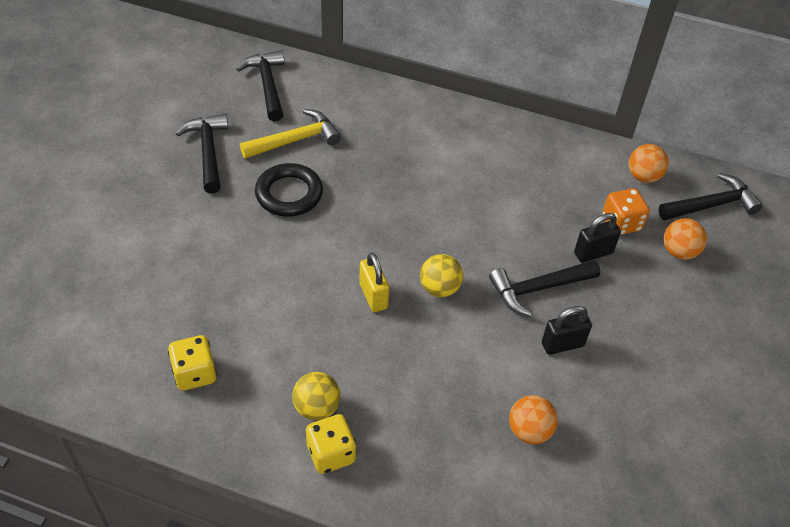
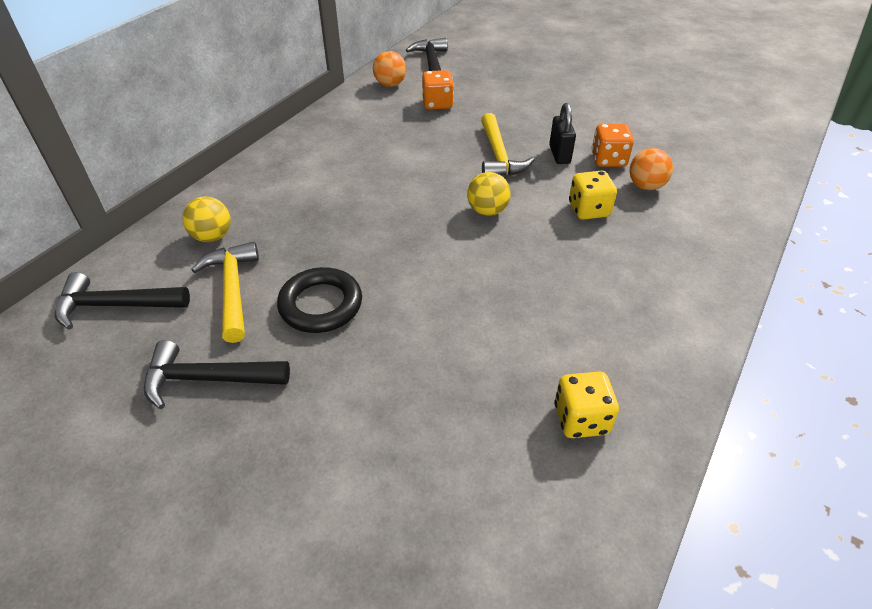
camera: 75 degrees left, 5 degrees down
(316, 407) = (627, 314): yellow ball -> yellow ball (212, 236)
(331, 453) = (681, 310): yellow dice -> yellow dice (588, 210)
(373, 296) = (489, 256): yellow padlock -> none
(538, 289) = (498, 156): black hammer -> yellow hammer
(570, 393) = (608, 160): none -> orange dice
(593, 253) = (466, 122): black padlock -> none
(679, 251) = (474, 85): orange ball -> none

